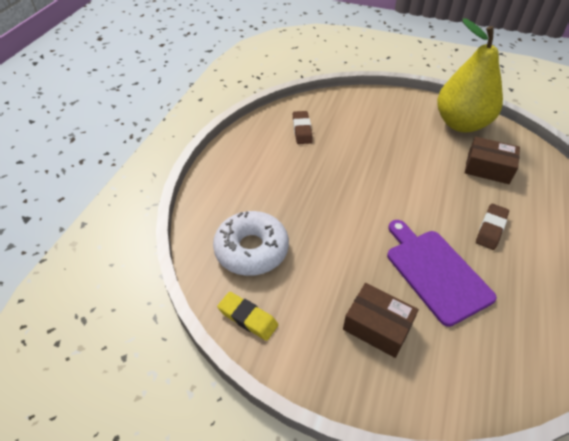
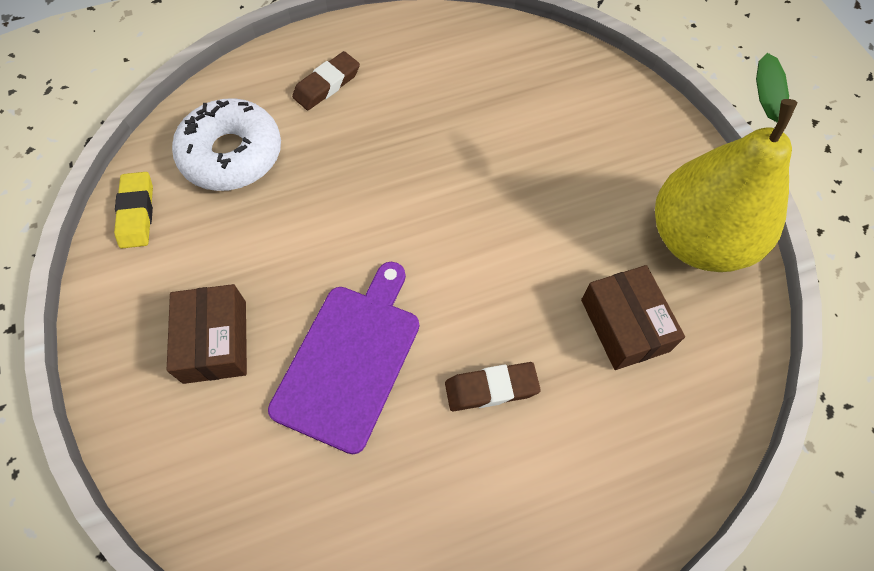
camera: 50 degrees right, 15 degrees up
(302, 130) = (480, 71): brown eraser -> brown eraser (327, 85)

